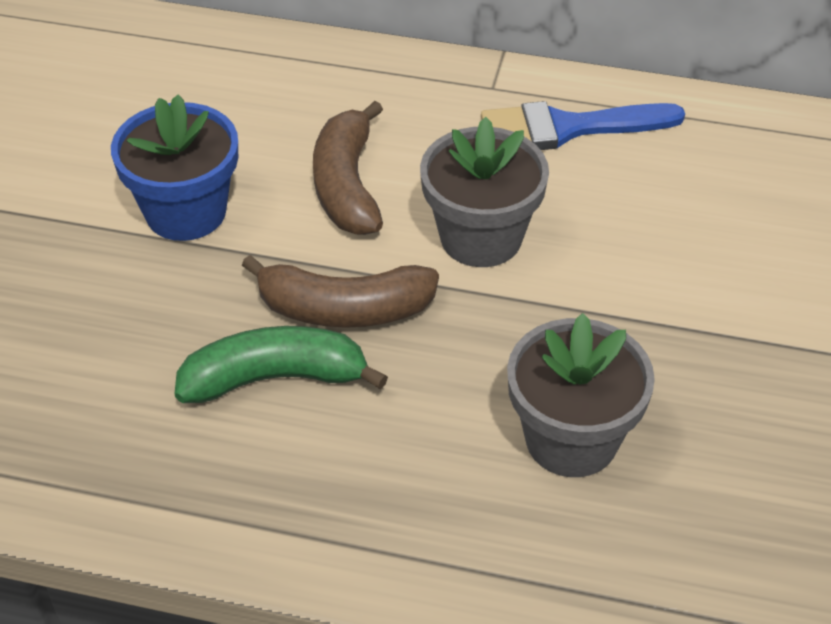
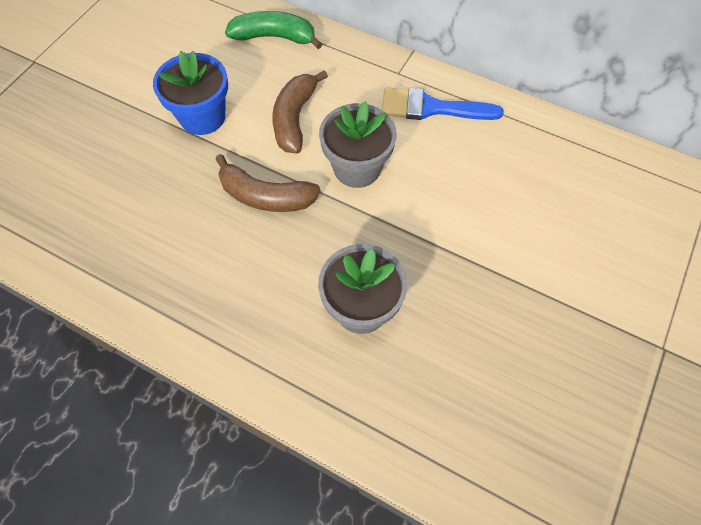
camera: 15 degrees right, 15 degrees up
(274, 378) = (213, 230): green banana -> green banana (274, 37)

